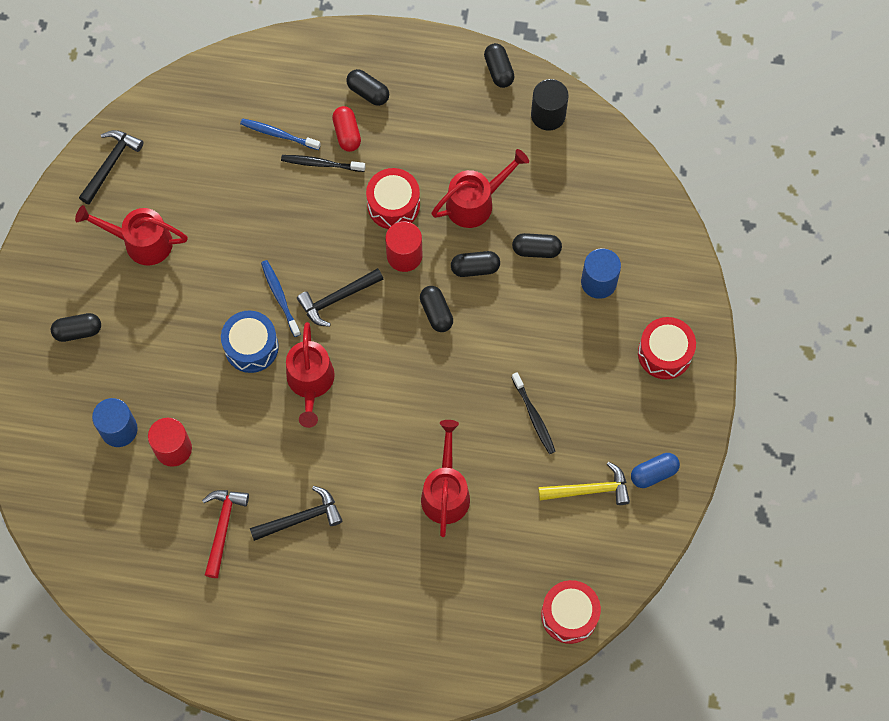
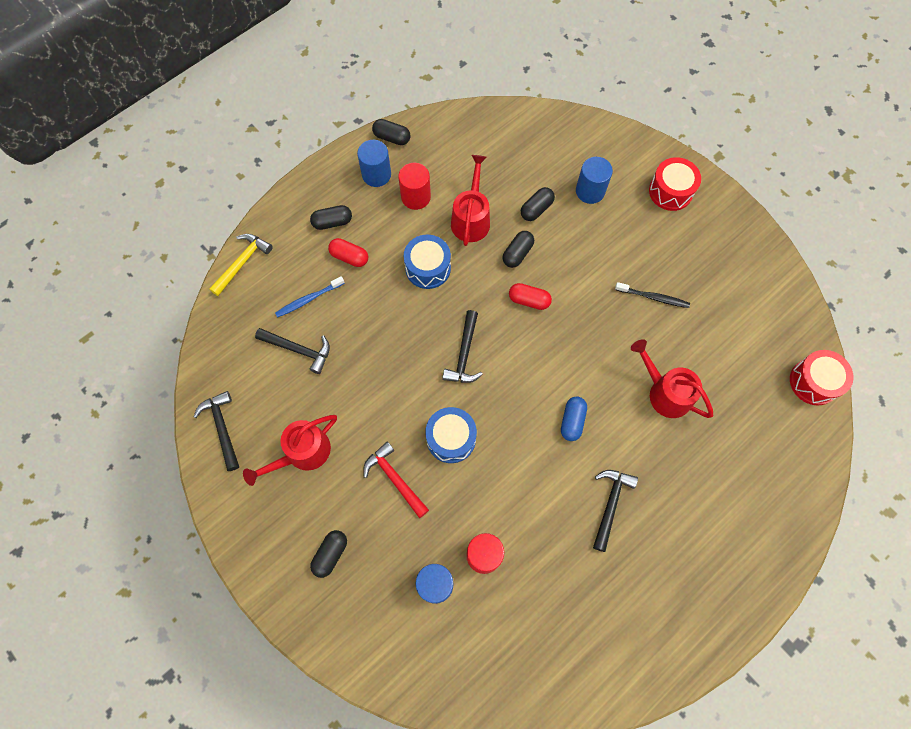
camera: 50 degrees left, 0 degrees up
(223, 527) = (574, 566): red hammer -> red hammer (394, 478)
(226, 165) = (299, 350): none -> black hammer
(280, 297) = (430, 390): blue toothbrush -> none
(310, 383) = (512, 419): red watering can -> none
(321, 164) = (356, 289): black toothbrush -> none
(393, 205) = (428, 268): red drum -> blue drum
(404, 255) = (470, 288): red cylinder -> red cylinder (416, 197)
(436, 313) = (529, 300): black capsule -> red capsule
(448, 89) = (376, 174): none -> blue cylinder
(548, 115) = (449, 134): black cylinder -> none
(589, 490) = (732, 303): yellow hammer -> yellow hammer (242, 262)
(654, 473) = (749, 258): blue capsule -> blue capsule (572, 421)

